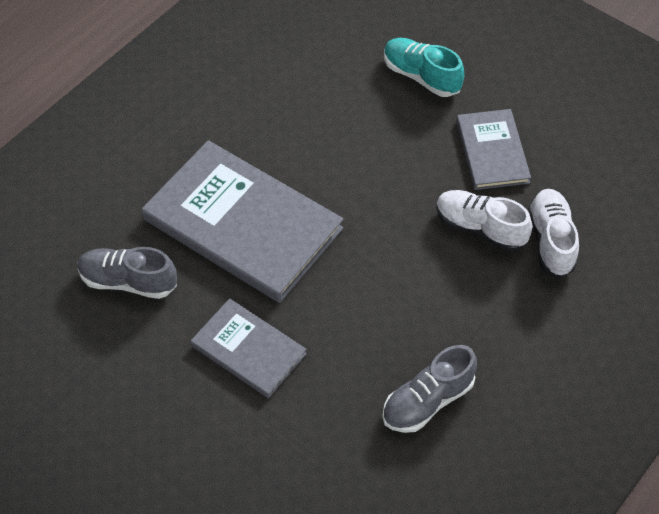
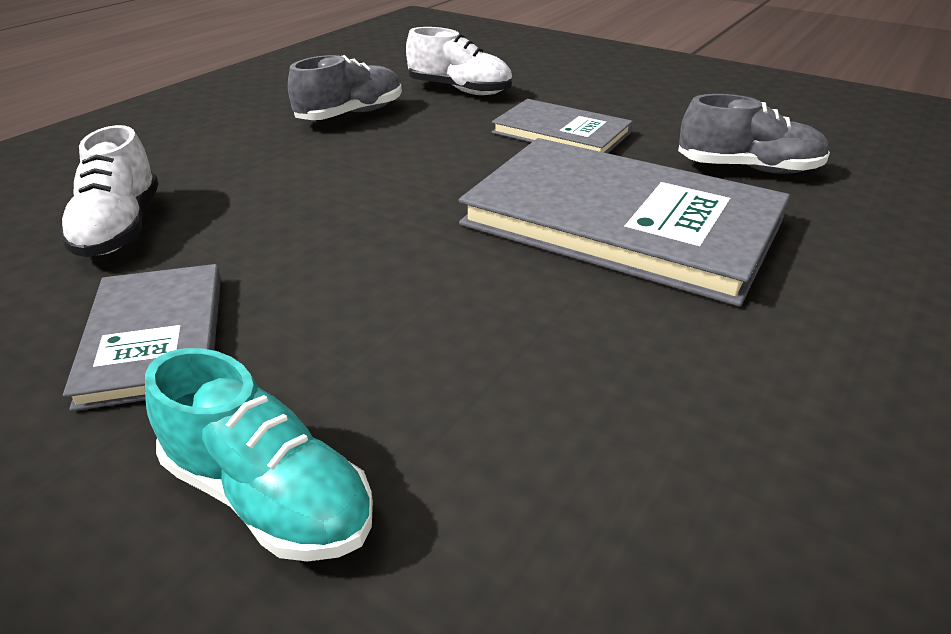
camera: 175 degrees right, 20 degrees down
(480, 228) = (232, 235): white shoe -> white shoe (459, 90)

